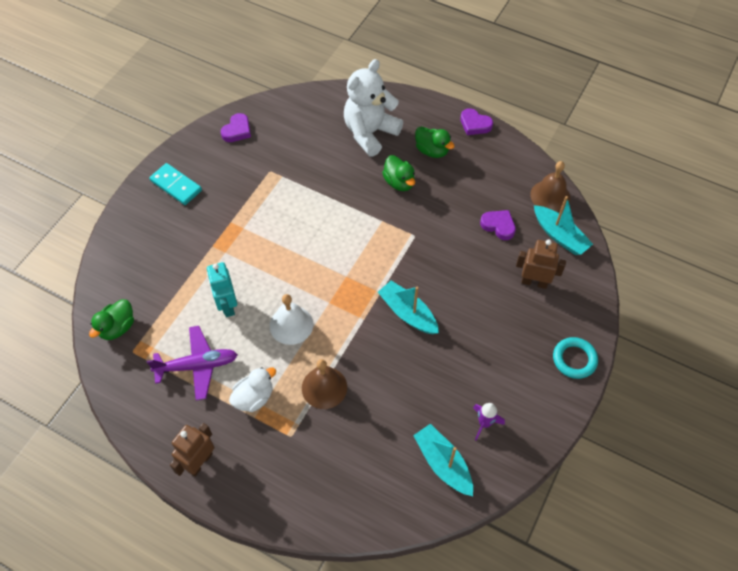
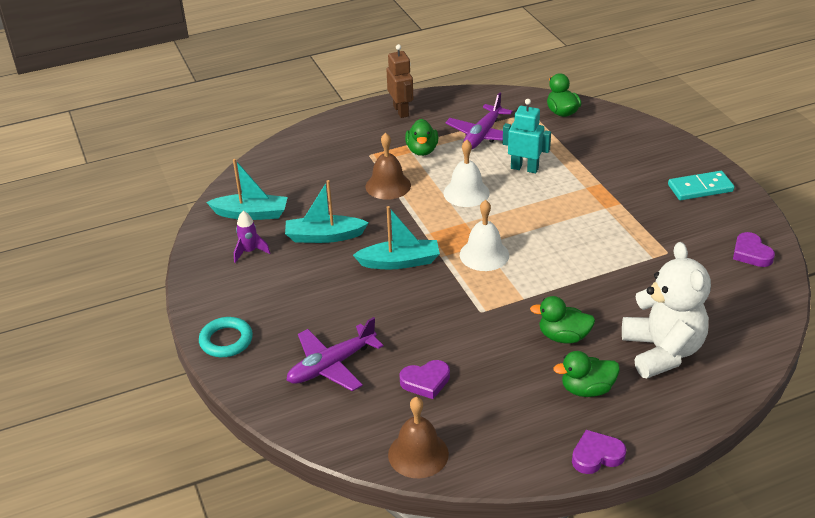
camera: 130 degrees right, 20 degrees down
(254, 397) = (422, 150): white duck -> green duck
(356, 268) = (484, 255): none -> white bell
(534, 282) = (331, 365): brown robot -> purple plane
(559, 236) = (359, 424): turquoise boat -> turquoise boat (324, 236)

